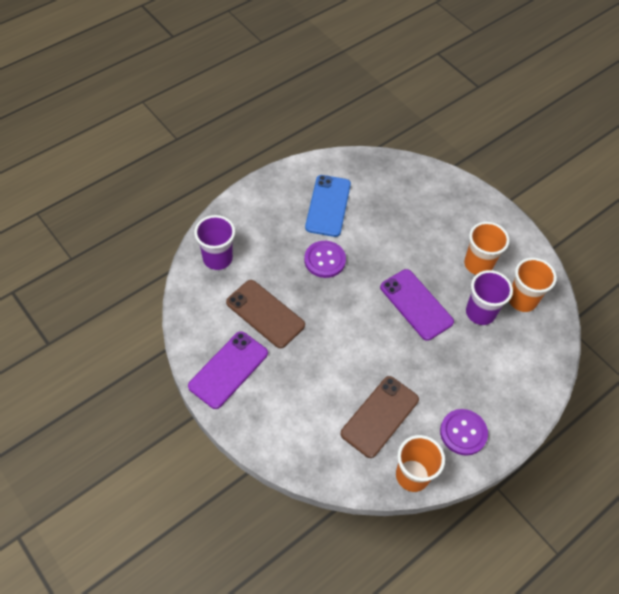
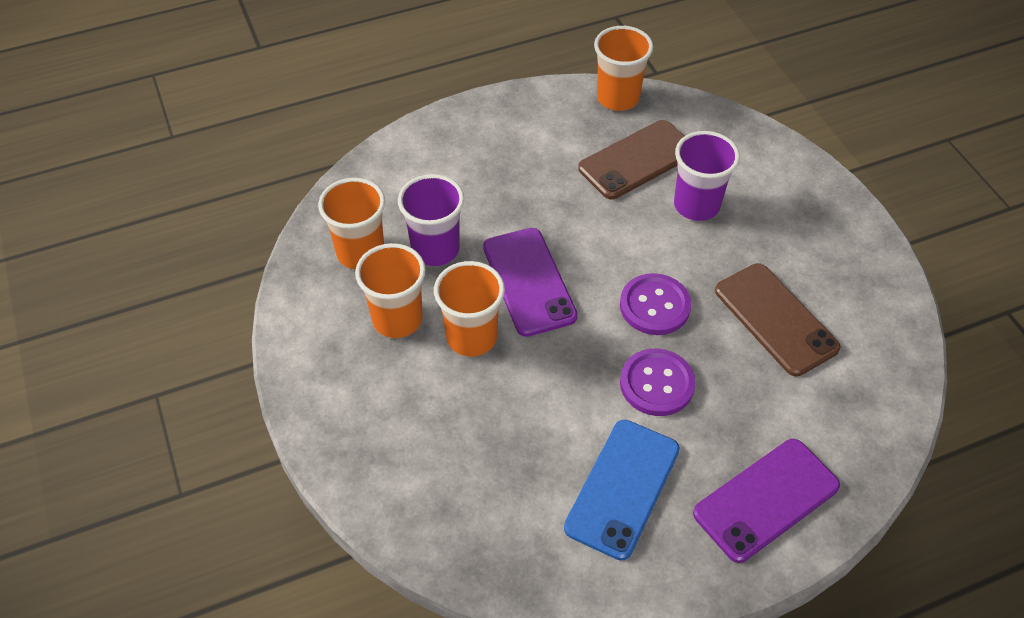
camera: 160 degrees left, 5 degrees down
(217, 259) = (850, 429): purple cup -> purple cup (696, 205)
(228, 370) = (841, 255): purple phone -> purple phone (766, 500)
(433, 263) = (471, 337): none -> orange cup
(463, 432) = (535, 123): purple button -> purple button (654, 306)

